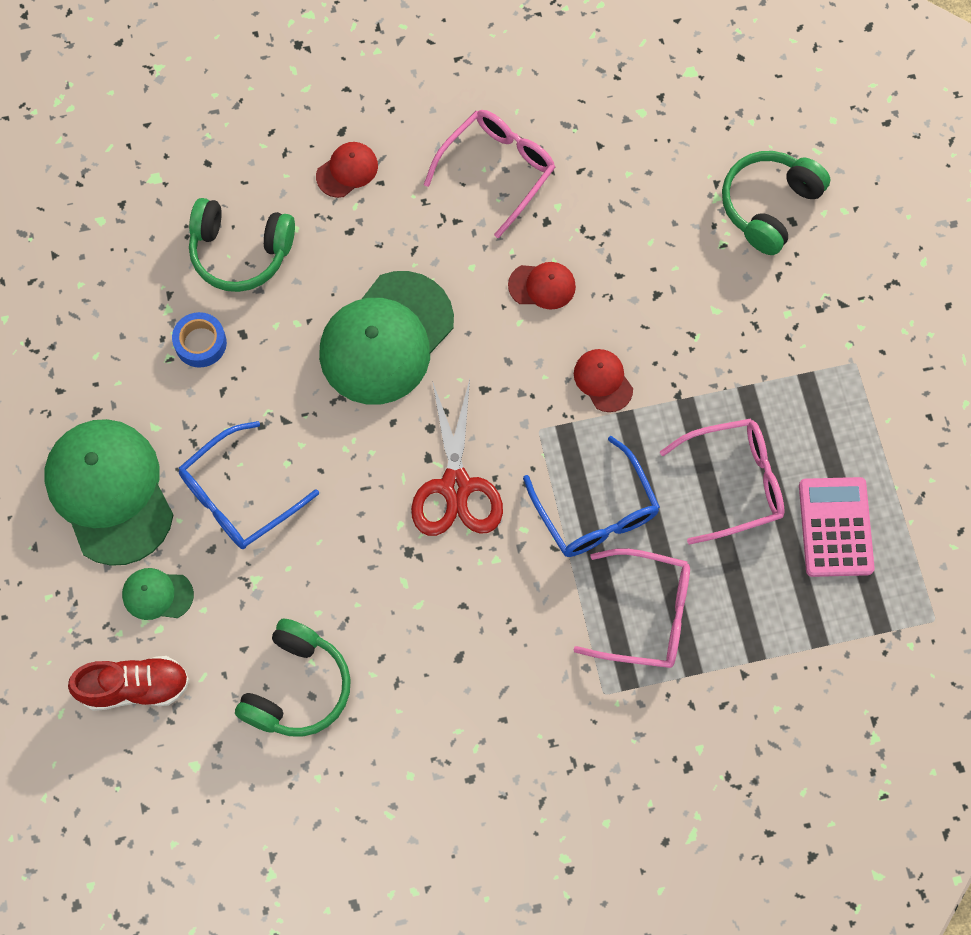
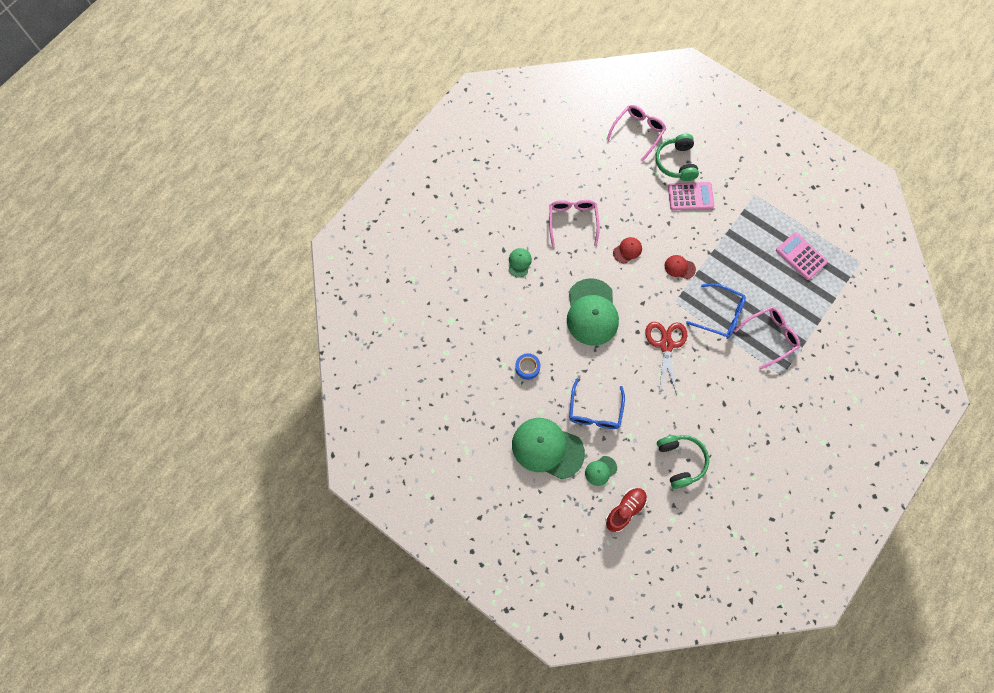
camera: 40 degrees left, 0 degrees up
(240, 251) = (509, 322): green headphones -> none
(347, 170) = (519, 263): red cap -> green cap
(456, 486) = (666, 345): red scissors -> red scissors turned 135 degrees counterclockwise
(734, 483) = (755, 268): pink glasses -> pink glasses (638, 132)
(738, 280) = (690, 196): none -> pink calculator

